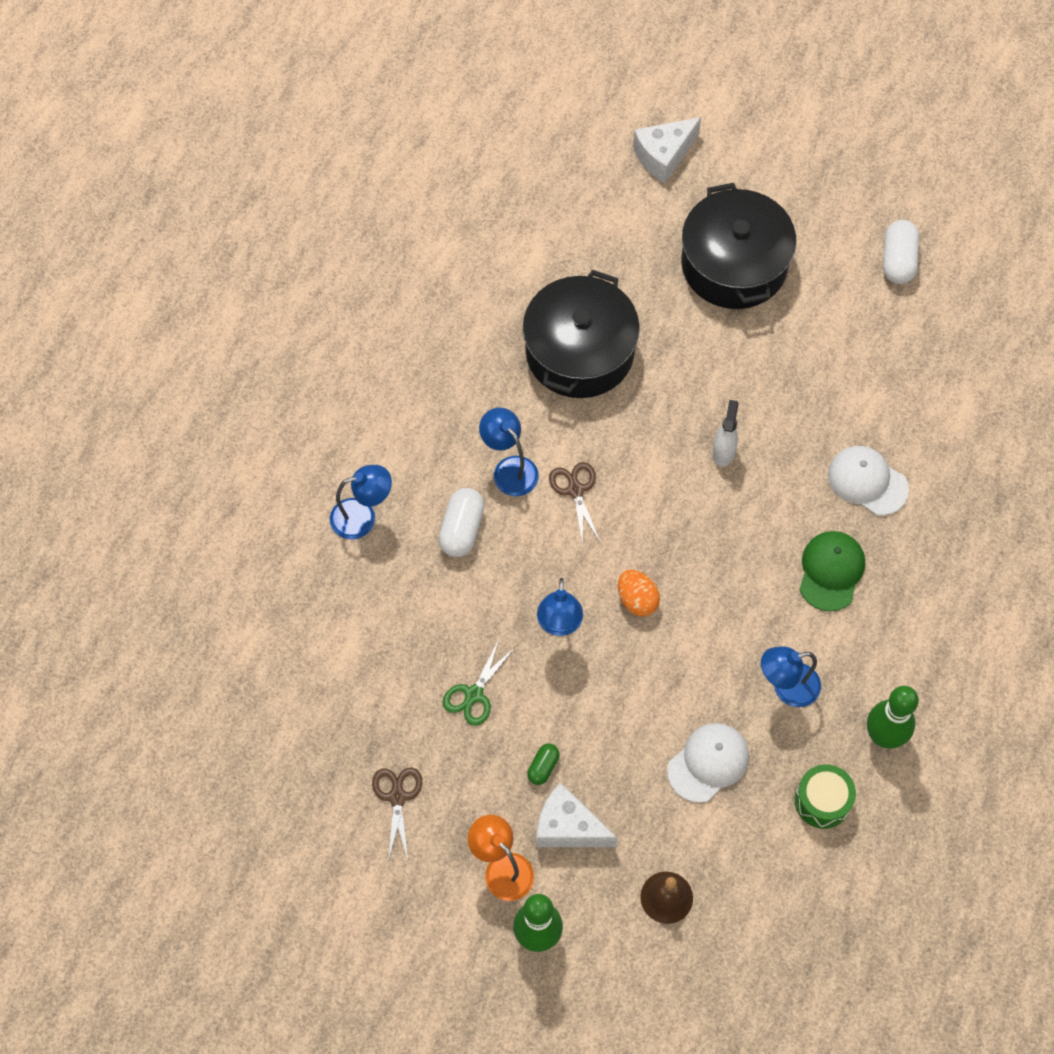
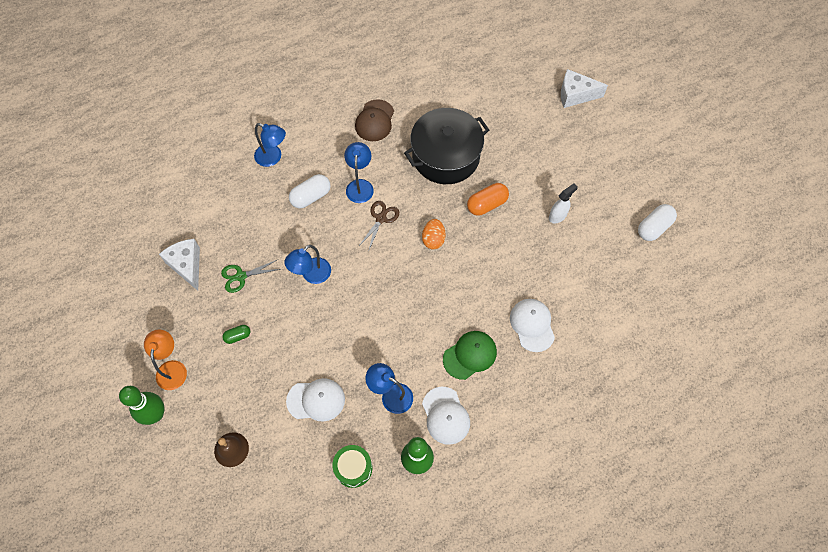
camera: 40 degrees right, 0 degrees up
(397, 797) = (161, 295): brown scissors -> none
(446, 371) = (375, 121): none -> brown cap
(568, 827) = (220, 375): white cheese -> white cheese (187, 265)
(637, 600) = (359, 292): orange egg -> orange egg (433, 239)
(685, 376) = (487, 204): none -> orange capsule
(723, 452) = (471, 254): white spray bottle -> white spray bottle (557, 216)
(734, 264) = (563, 169): black pot -> none
(867, 660) = (445, 415): none -> white cap

